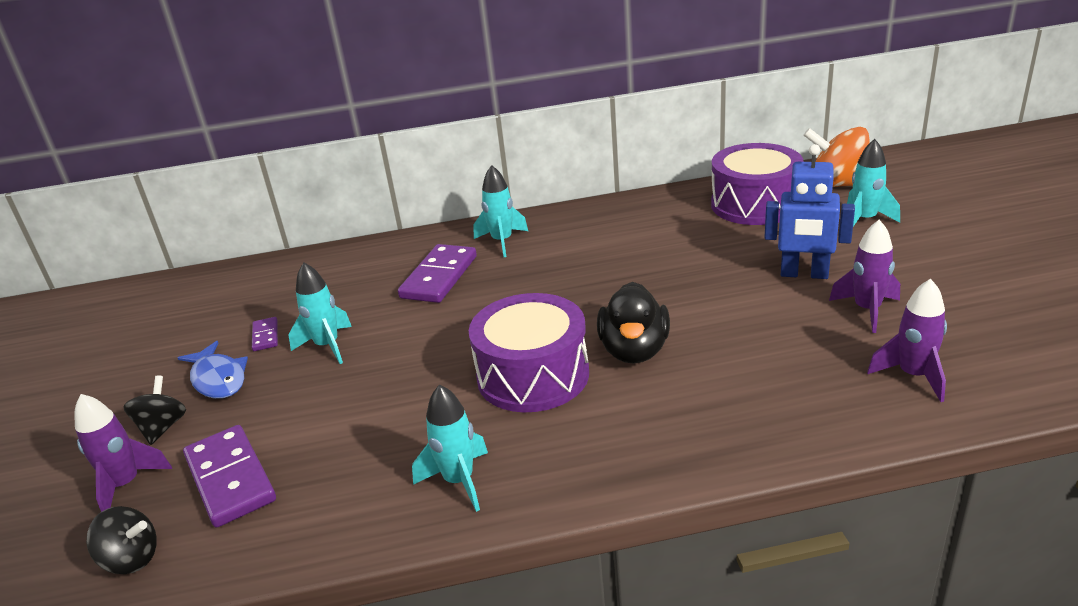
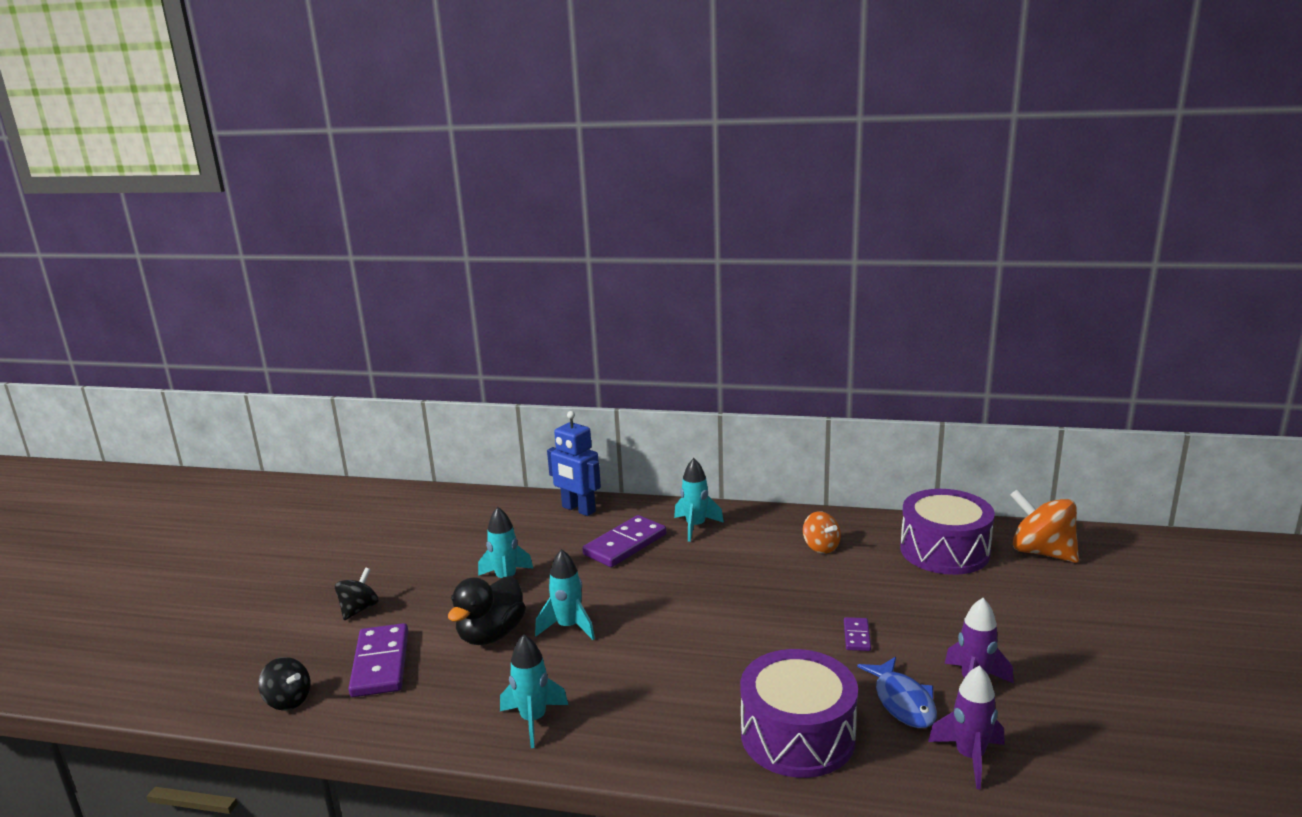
camera: 20 degrees right, 10 degrees down
(126, 485) = (313, 645): purple rocket -> none
(218, 379) = (416, 583): blue fish -> blue fish (902, 701)
(265, 336) = (467, 558): purple domino -> purple domino (856, 636)
(533, 375) = (643, 652): purple drum -> purple drum (797, 735)
(634, 350) = (739, 656): black duck -> black duck (491, 635)
(640, 230) = (821, 547): none -> orange spinning top
(804, 274) = (940, 631): blue robot -> blue robot (578, 509)
(864, 220) = (1040, 595): turquoise rocket -> turquoise rocket (568, 627)

